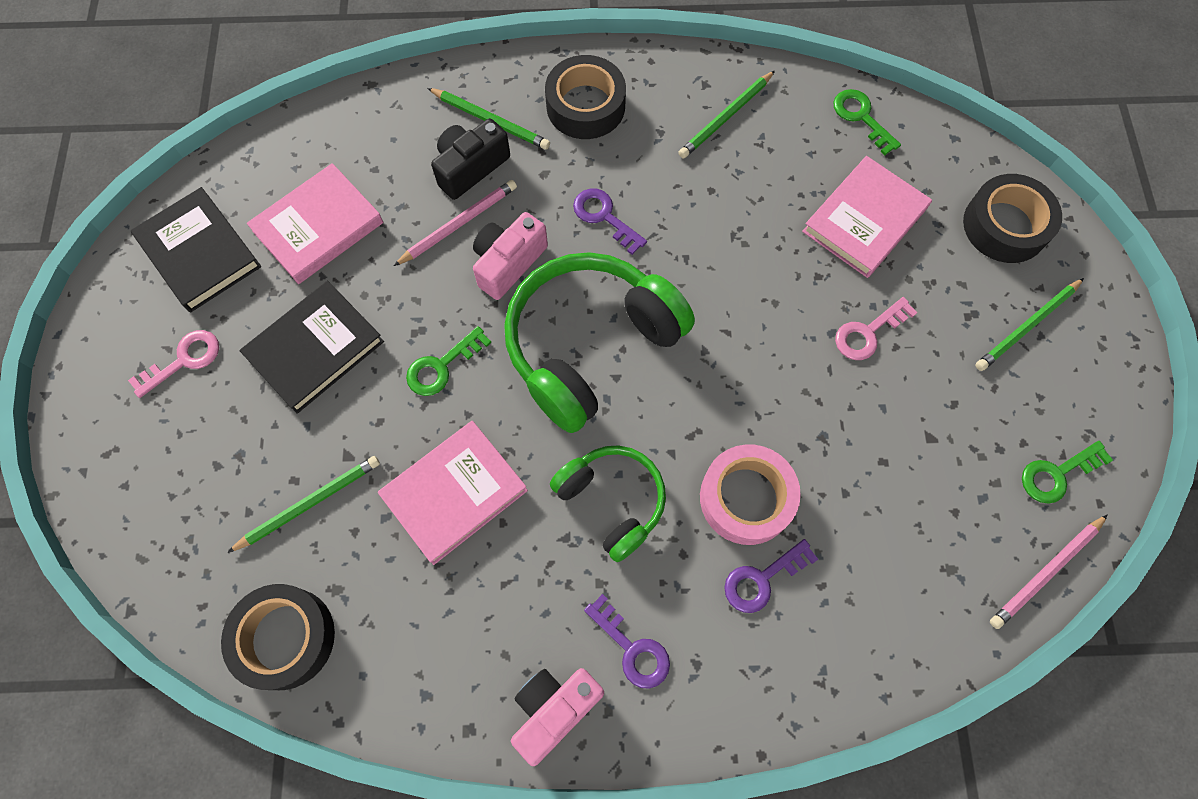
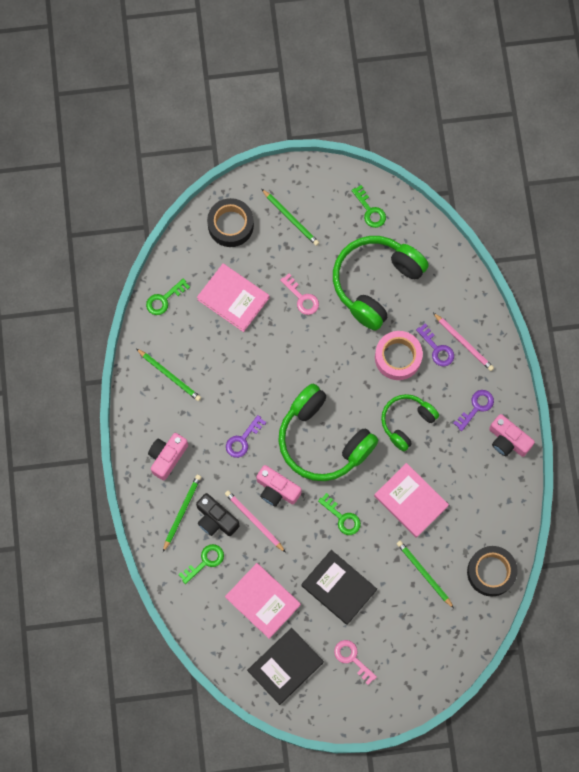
camera: 95 degrees left, 5 degrees up
(402, 147) = (205, 561): none -> green key
(585, 106) = (167, 457): black tape -> pink camera
(902, 470) = (375, 283): none -> green headphones
(1046, 572) = (419, 219): pink pencil -> pink pencil (463, 343)

